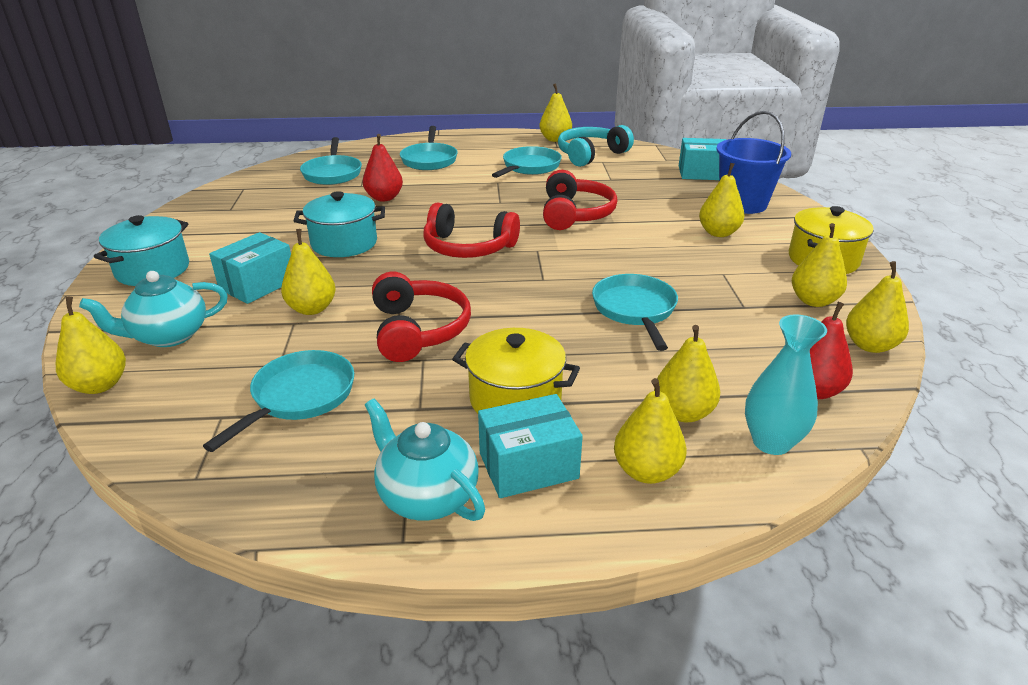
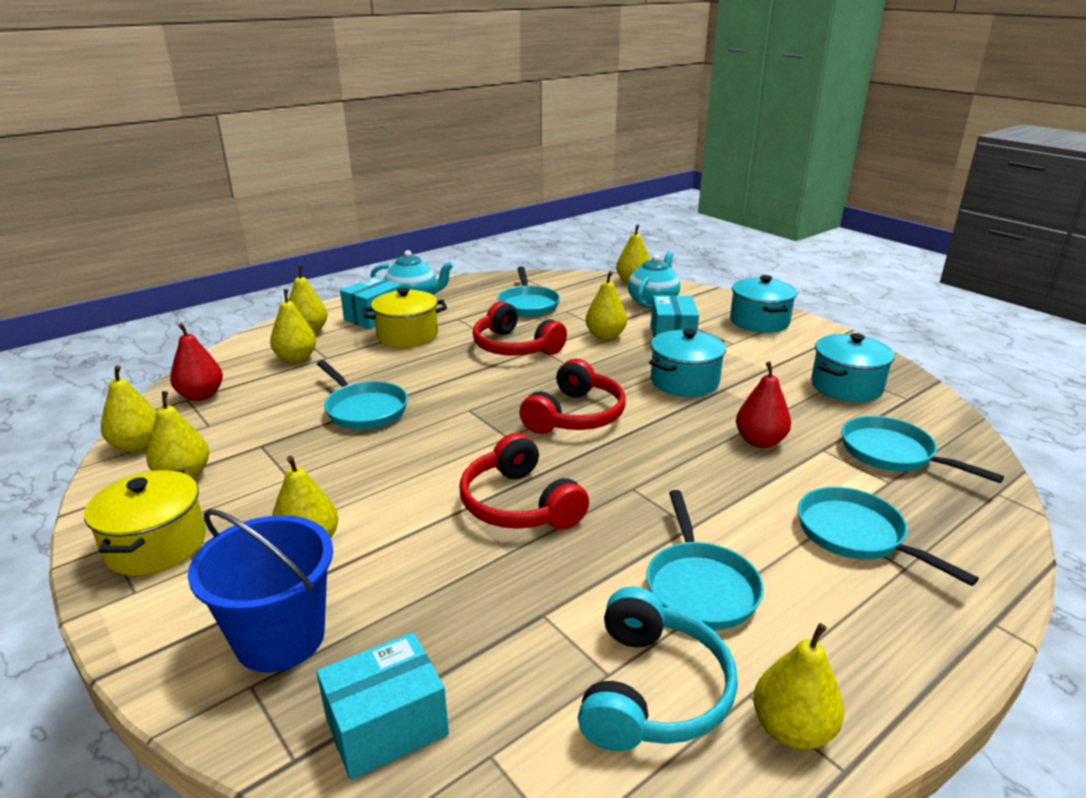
camera: 145 degrees right, 5 degrees down
(254, 204) = (846, 386): none -> turquoise pot
(468, 247) = (575, 415): red headphones -> red headphones turned 135 degrees clockwise
(771, 442) = (234, 361): turquoise vase -> none

